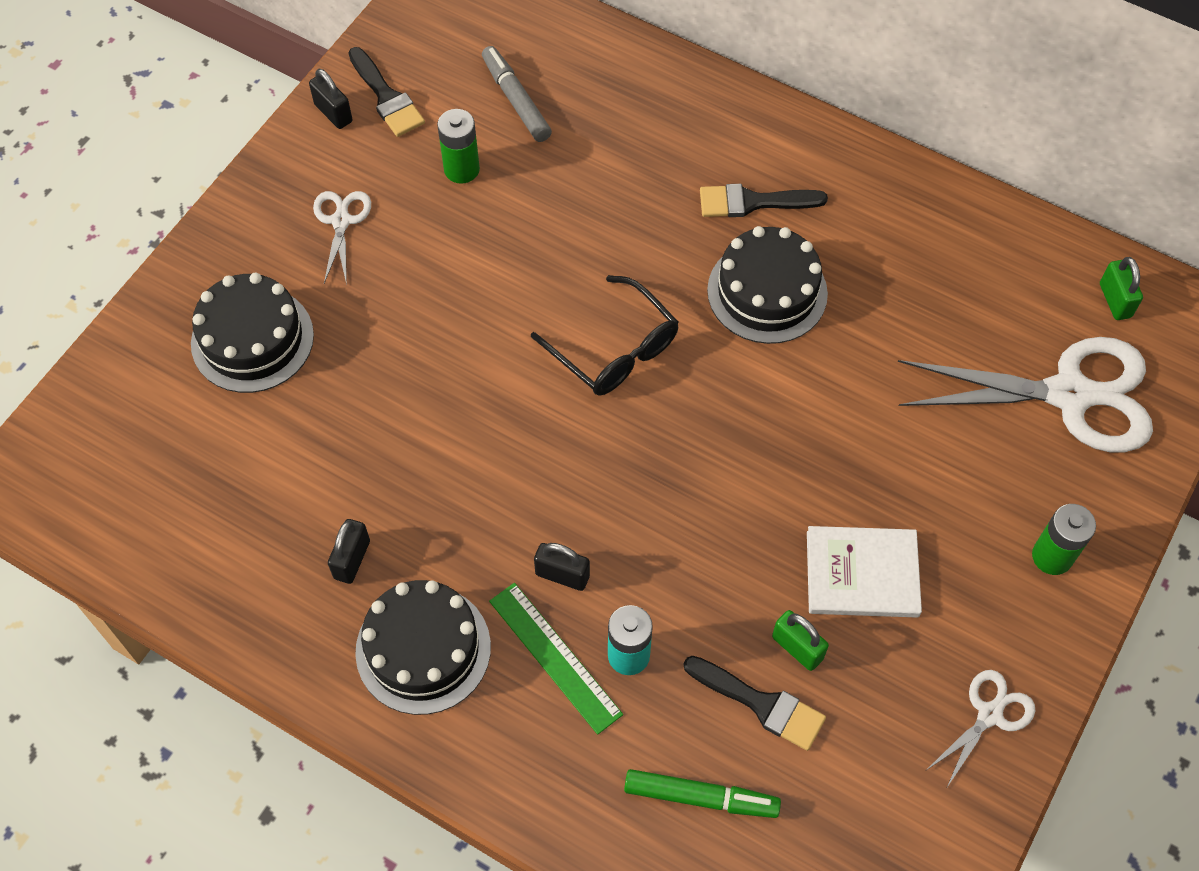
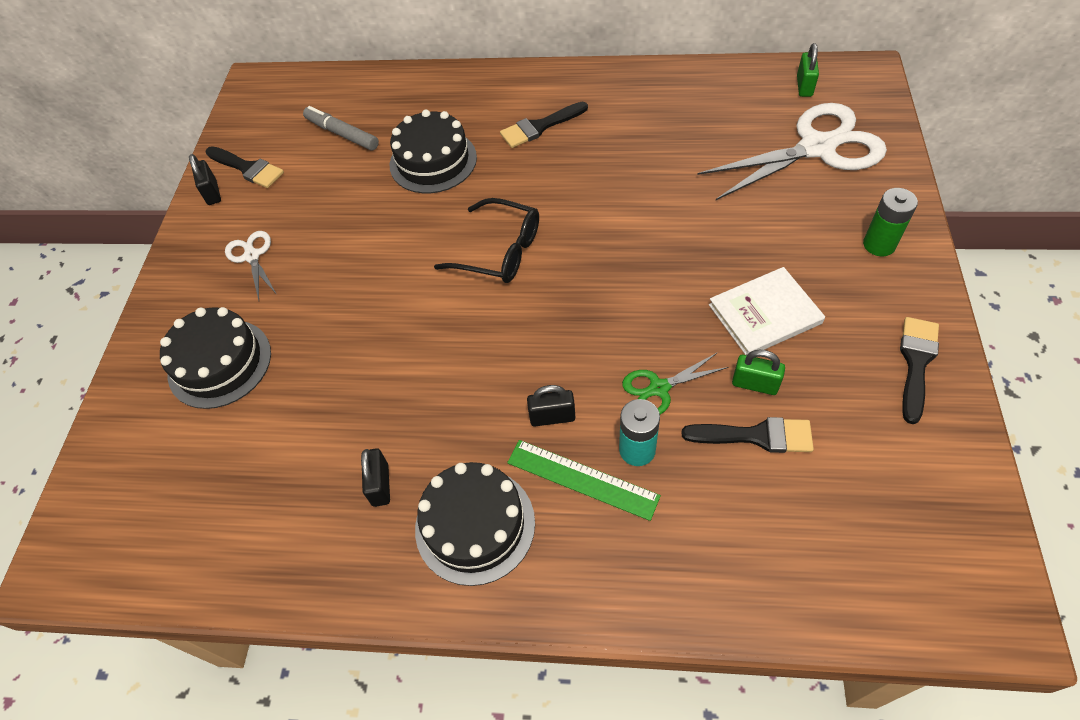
camera: 20 degrees left, 5 degrees down
(333, 113) = (212, 193): black padlock -> black padlock turned 45 degrees clockwise
(461, 169) = (326, 189): green battery -> none
(692, 600) = (659, 388): none -> green scissors
(700, 797) = (758, 527): green marker -> none
(767, 292) = (583, 173): black cake -> black cake (433, 161)
(990, 714) = (916, 363): white scissors -> black brush
(1115, 300) = (804, 86): green padlock -> green padlock turned 45 degrees clockwise

